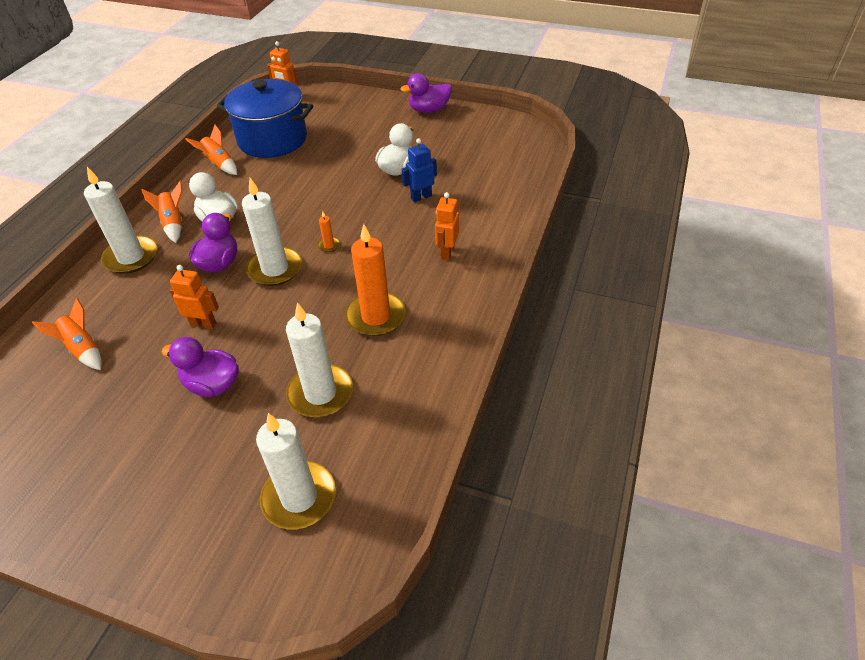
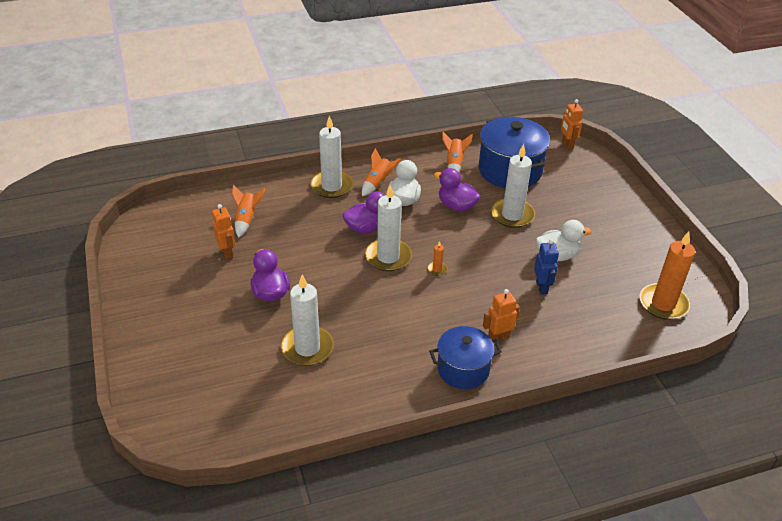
camera: 50 degrees right, 5 degrees down
(203, 324) = (311, 256): orange robot -> orange robot (227, 252)
(299, 497) = (225, 387): white candle -> white candle (512, 215)
(376, 316) = (396, 335): orange candle -> orange candle (663, 304)
(421, 197) = (542, 287): blue robot -> blue robot turned 60 degrees clockwise
(429, 110) = (652, 230): purple duck -> purple duck (456, 206)
(459, 294) = (463, 369): none -> blue pot

